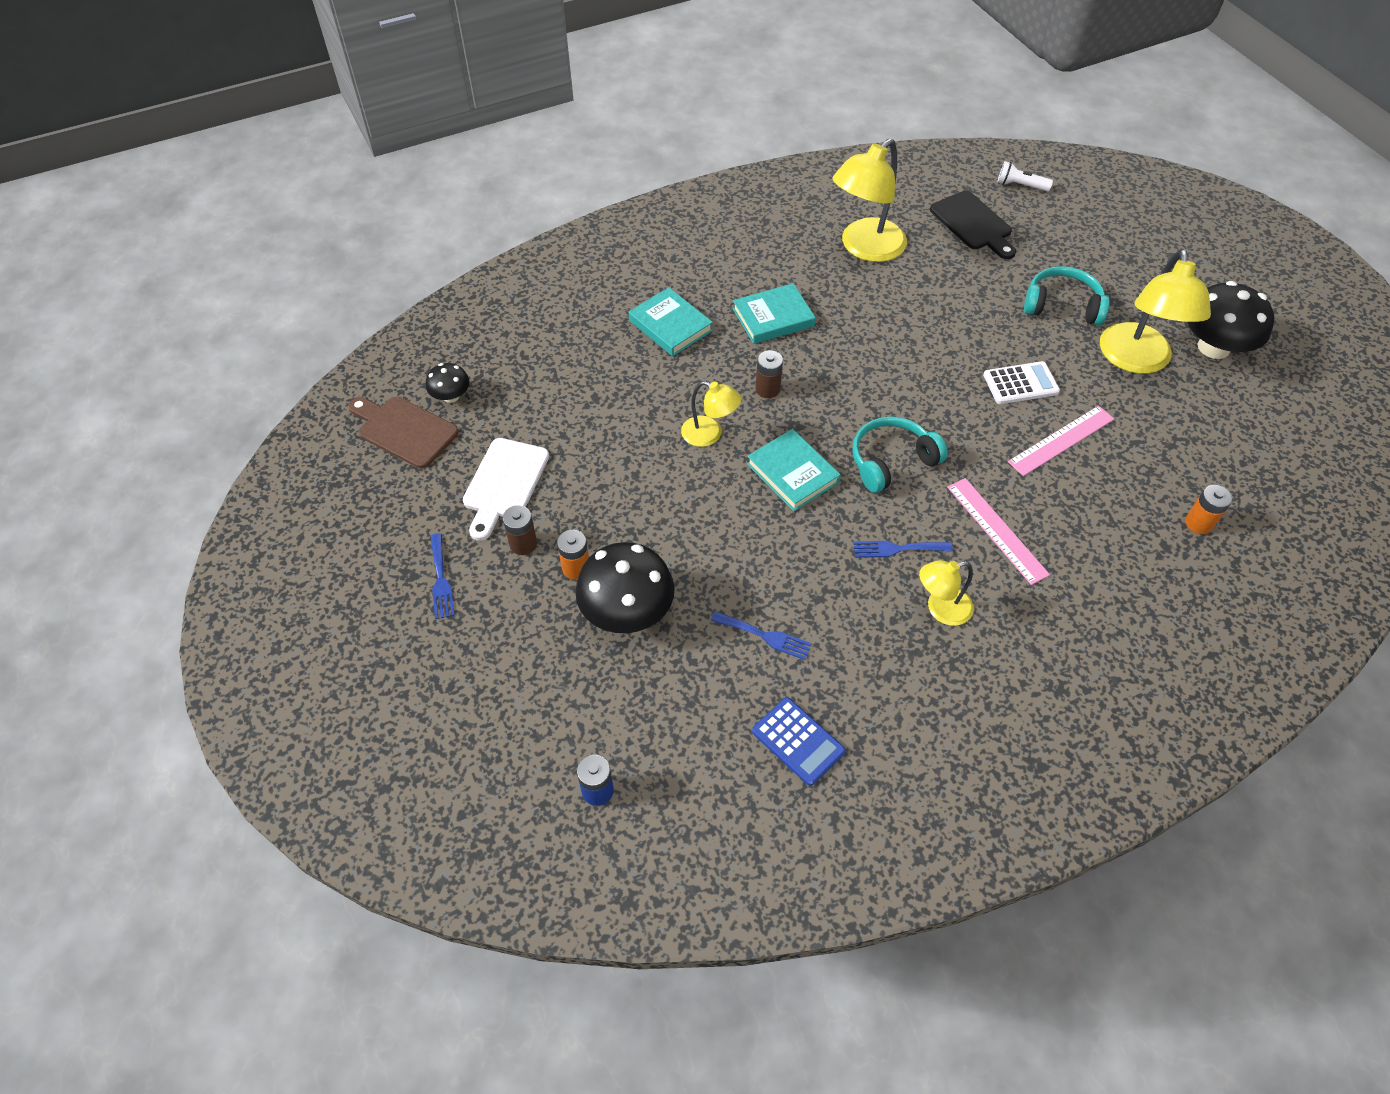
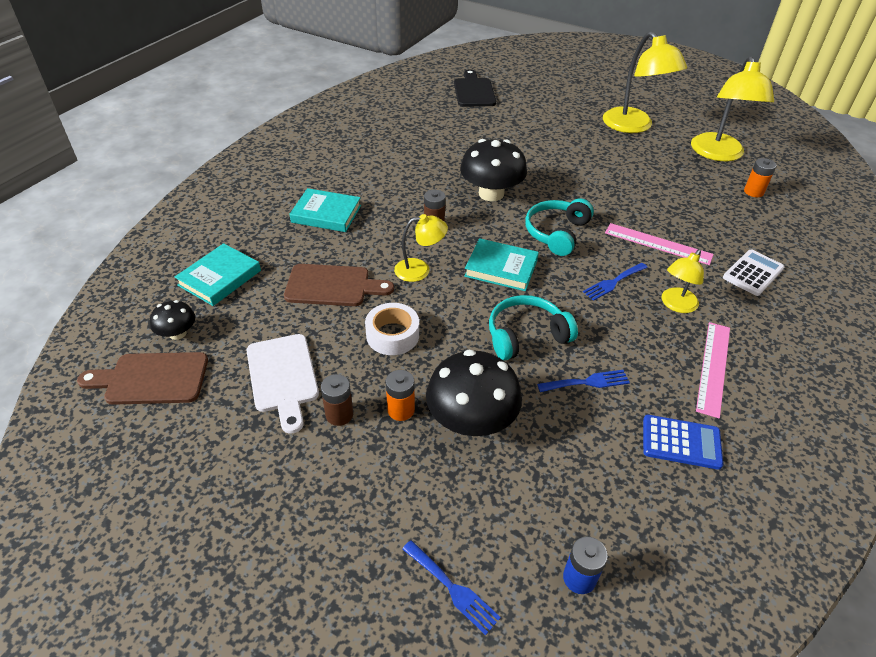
camera: 35 degrees left, 10 degrees down
(441, 580) = (287, 483): blue fork -> blue fork (453, 588)
(613, 412) = (332, 286): none -> brown cutting board
(627, 492) = (392, 335): none -> white tape
(773, 317) = (397, 182): turquoise book -> turquoise book (220, 278)
(865, 248) = (420, 124): yellow lamp -> yellow lamp (718, 154)
(973, 223) = (474, 91): black cutting board -> black cutting board turned 120 degrees counterclockwise
(1020, 185) = (481, 65): white flashlight -> none
(1020, 383) = (586, 161): white calculator -> white calculator (753, 273)
(1061, 440) = (640, 180): pink ruler -> pink ruler (713, 367)
(1062, 306) = (566, 114): turquoise headphones -> turquoise headphones (526, 336)
(1213, 347) = (664, 106): black mushroom -> black mushroom (491, 194)

